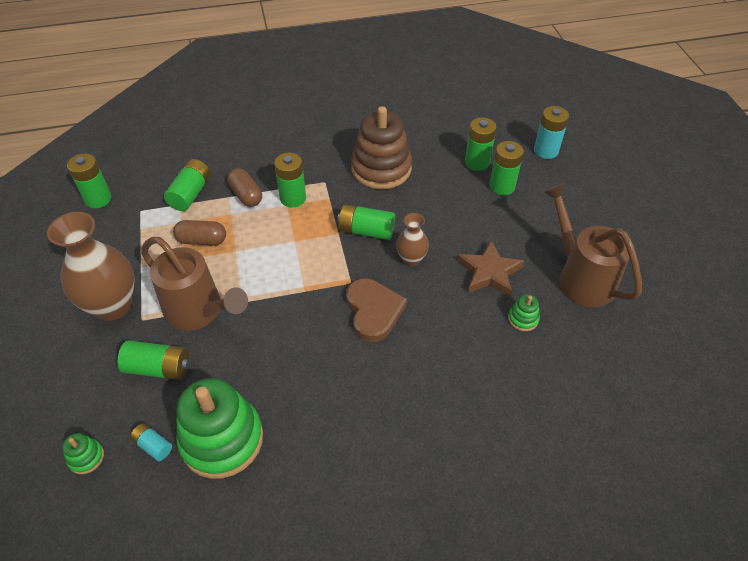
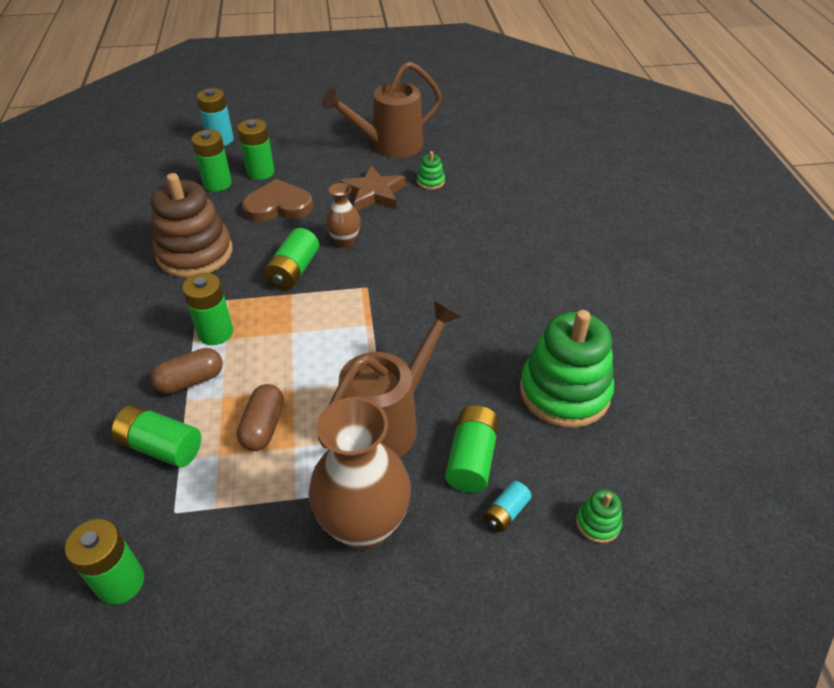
camera: 85 degrees left, 5 degrees down
(153, 446) = (576, 454): turquoise battery -> turquoise battery (506, 512)
(373, 311) = (409, 272): brown heart -> brown heart (278, 206)

